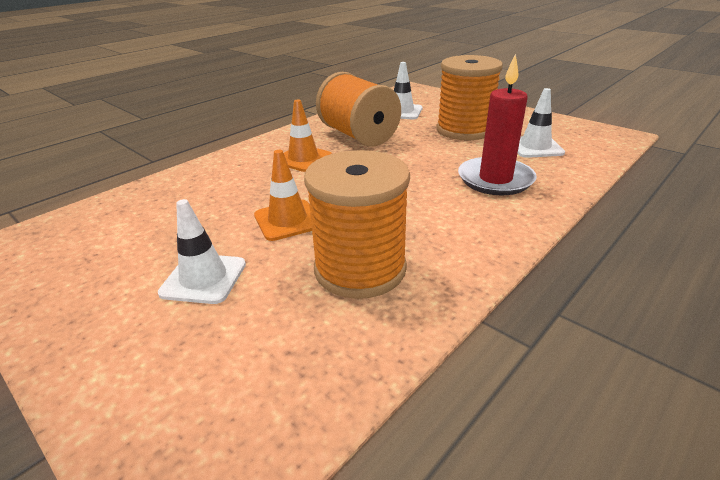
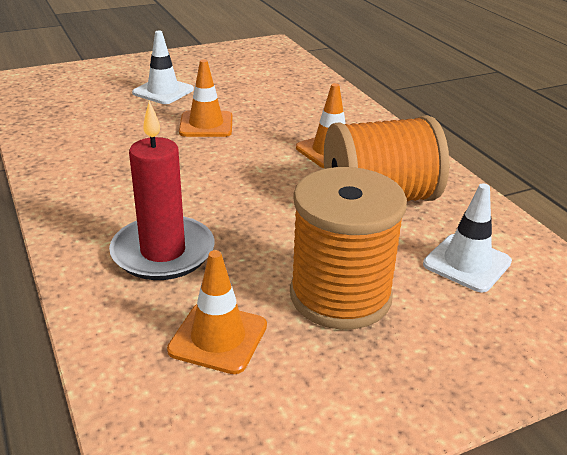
camera: 110 degrees right, 0 degrees up
(360, 269) = (107, 137): orange spool -> none
(535, 147) = (218, 338): white traffic cone -> orange traffic cone

